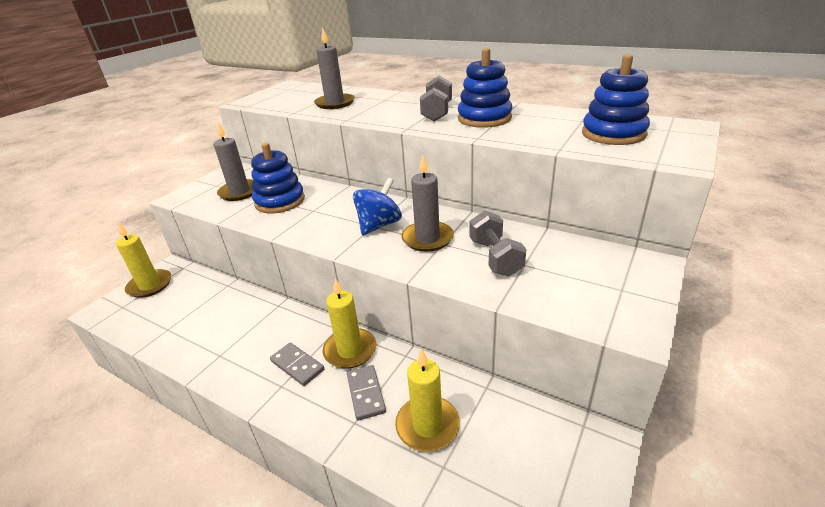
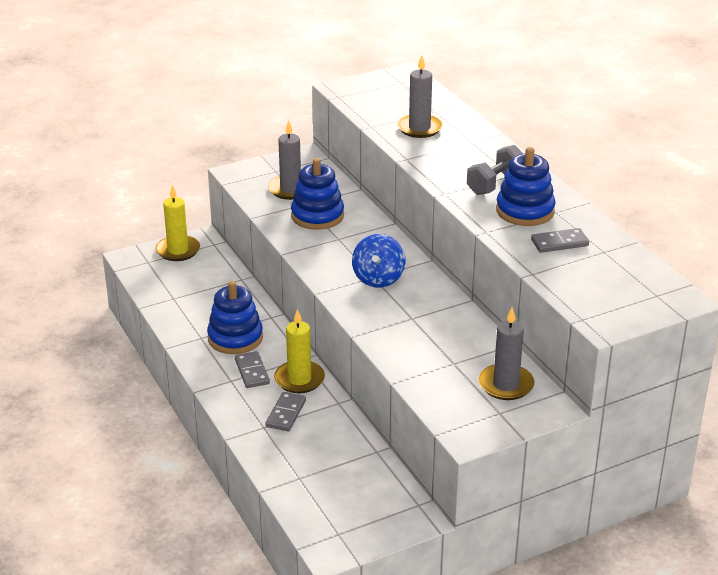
camera: 30 degrees right, 0 degrees up
(379, 225) = (378, 278): blue spinning top -> blue spinning top turned 120 degrees clockwise
(427, 239) = (404, 308): grey candle -> grey candle (506, 385)
(427, 425) = (310, 452): yellow candle -> none
(495, 257) = (438, 348): grey dumbbell -> none
(542, 126) = (559, 243): none -> grey domino
(613, 134) = (602, 278): blue stacking toy -> blue stacking toy (235, 338)

